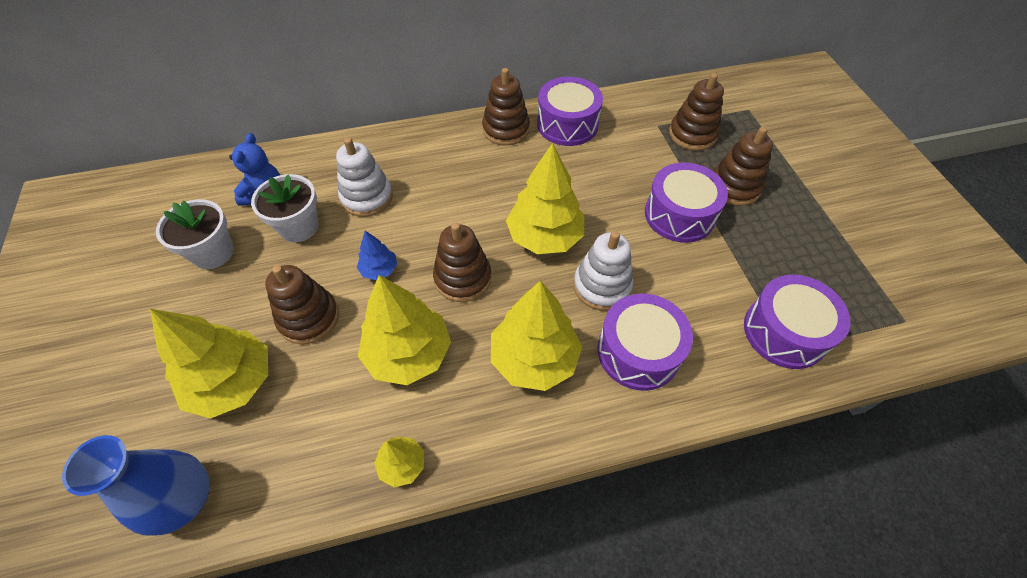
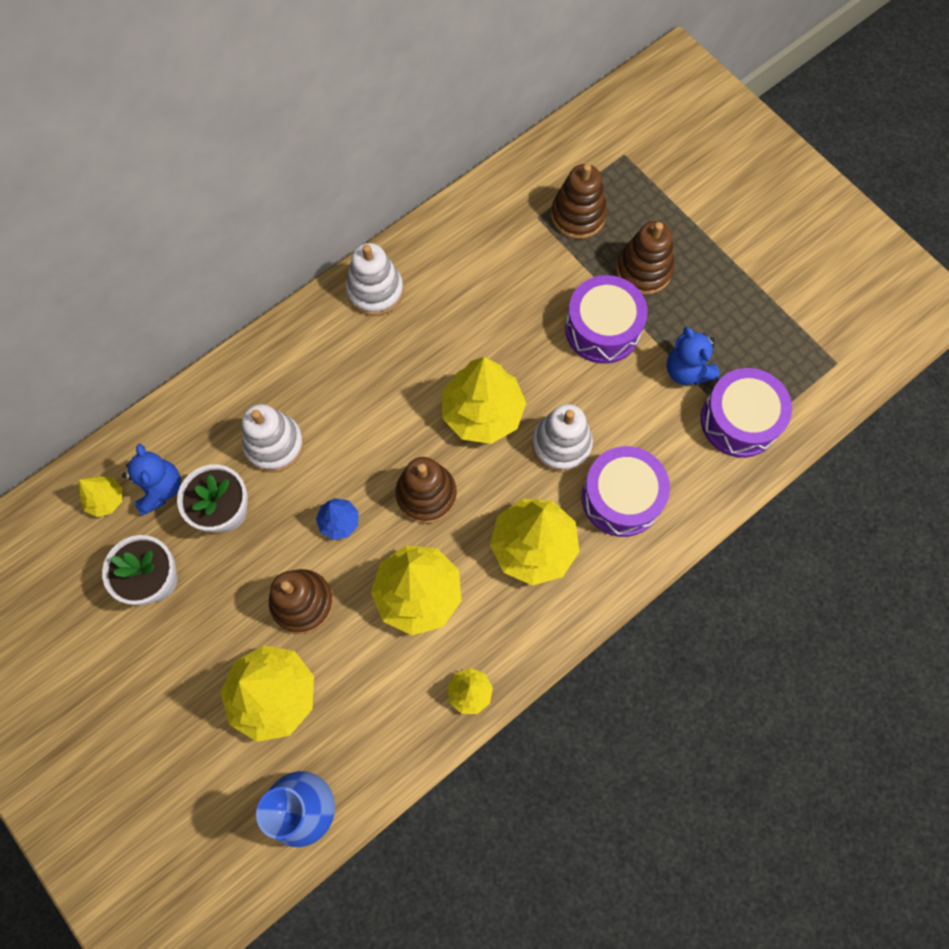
camera: 25 degrees left, 15 degrees up
(223, 186) = (106, 499): none -> yellow tree
(506, 129) = (375, 291): brown stacking toy -> white stacking toy
(567, 124) = (439, 256): purple drum -> none
(746, 272) = (686, 370): none -> blue teddy bear

